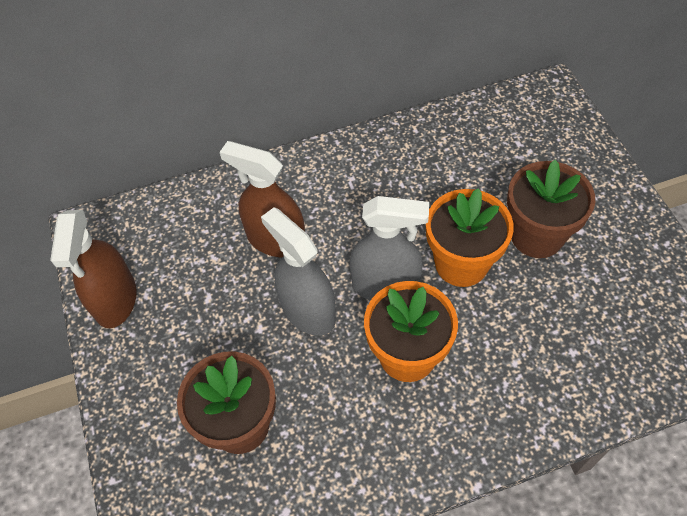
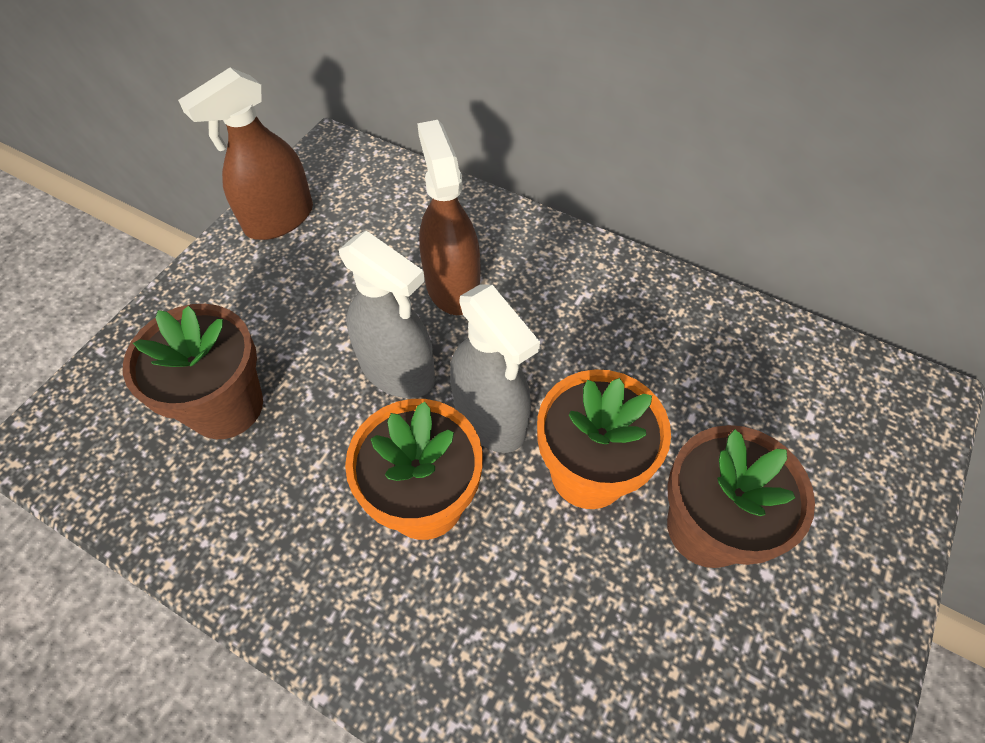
camera: 45 degrees right, 0 degrees up
(308, 310) = (397, 370): grey spray bottle -> grey spray bottle turned 120 degrees clockwise

